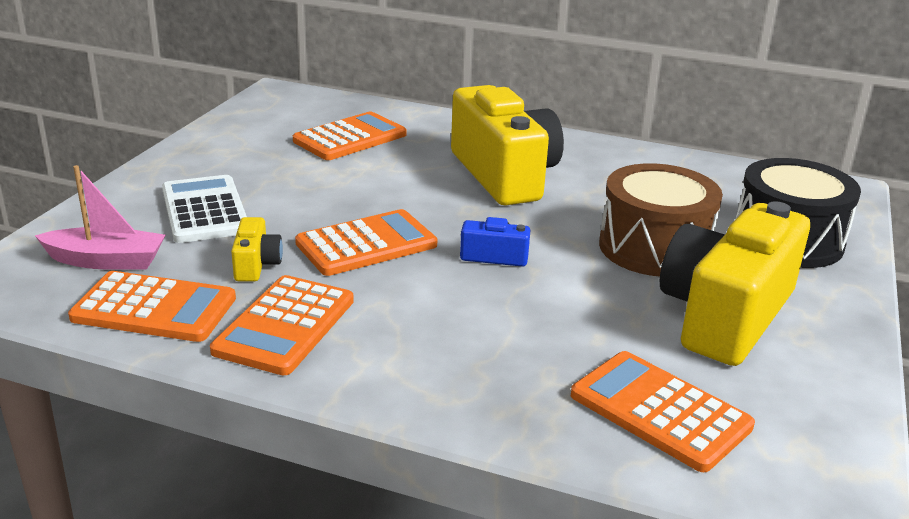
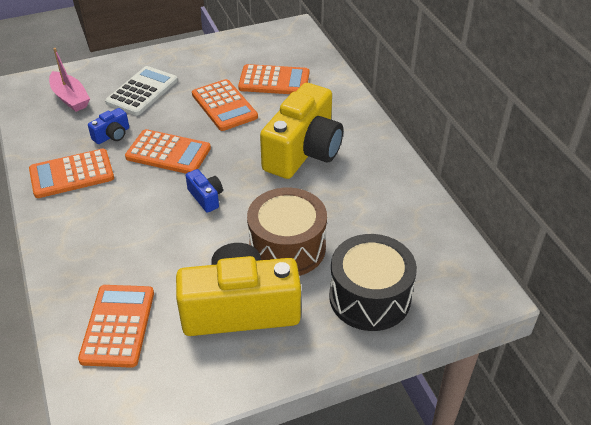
camera: 50 degrees right, 15 degrees up
(154, 308) = (48, 134): orange calculator -> orange calculator (224, 106)
(256, 264) = (112, 135): yellow camera -> blue camera

